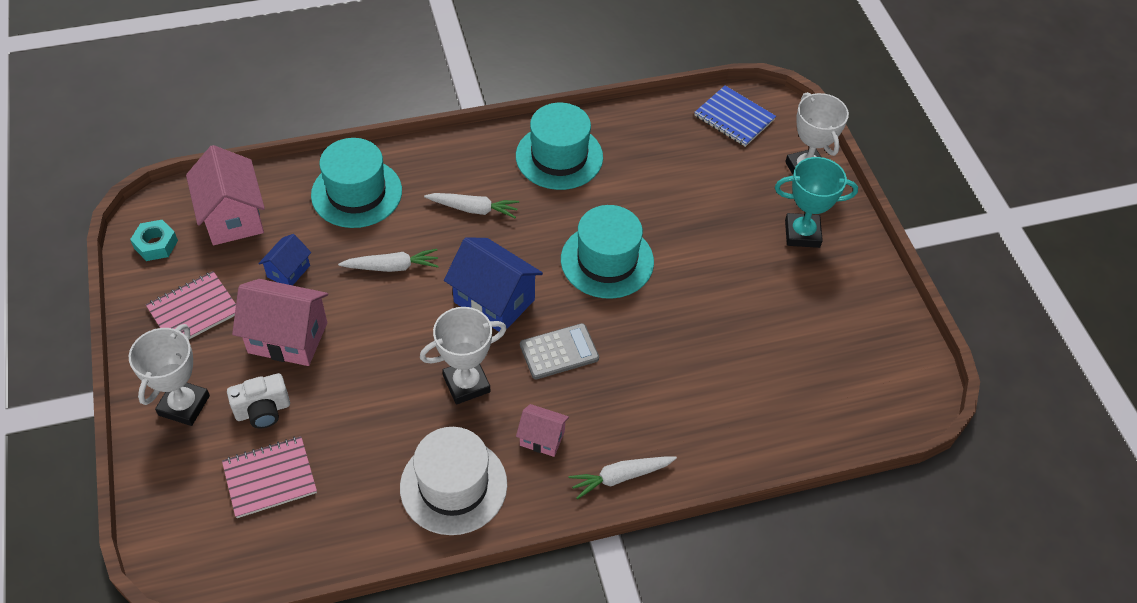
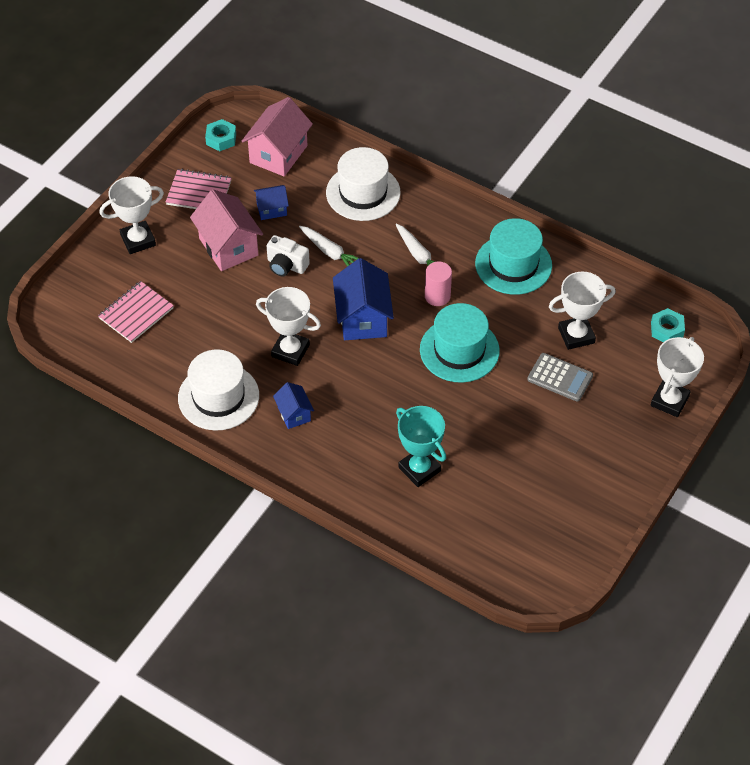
camera: 50 degrees right, 0 degrees up
(263, 410) = (172, 275): white camera -> white camera (286, 265)
(270, 478) = (136, 313): pink notebook -> pink notebook turned 75 degrees counterclockwise
(356, 193) = (363, 193): turquoise hat -> white hat
(532, 231) = (437, 296): none -> pink cylinder
(542, 438) = (294, 414): pink house -> blue house
(559, 352) = (363, 377): grey calculator -> grey calculator (560, 377)
(620, 477) = (309, 471): white carrot -> none
(678, 175) = (576, 335): none -> white trophy
(734, 118) = (667, 330): blue notebook -> turquoise nut
(802, 233) = (608, 436): turquoise trophy -> turquoise trophy (419, 469)

